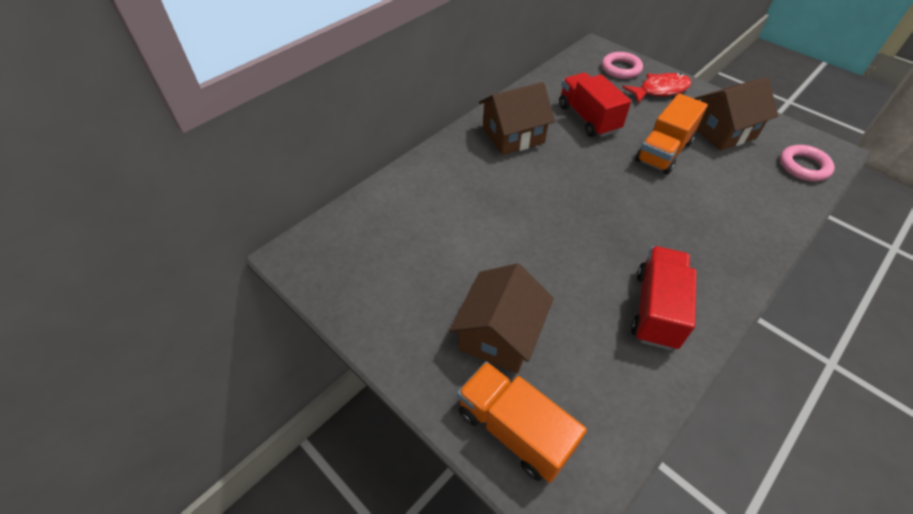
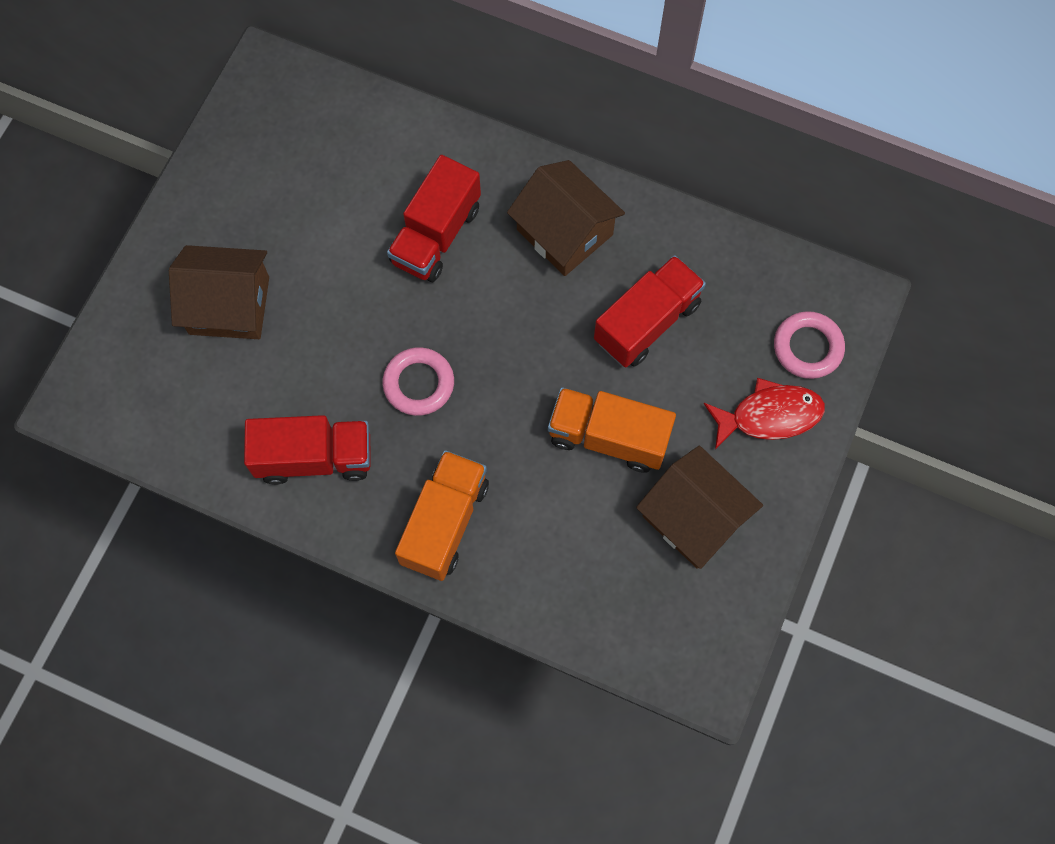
camera: 70 degrees right, 20 degrees up
(489, 193) = (436, 235): none -> red truck
(514, 430) = (129, 347): orange truck -> orange truck (445, 523)
(660, 90) = (769, 415): red fish -> red fish turned 60 degrees counterclockwise
(803, 166) = (650, 636): pink ring -> pink ring (419, 384)

